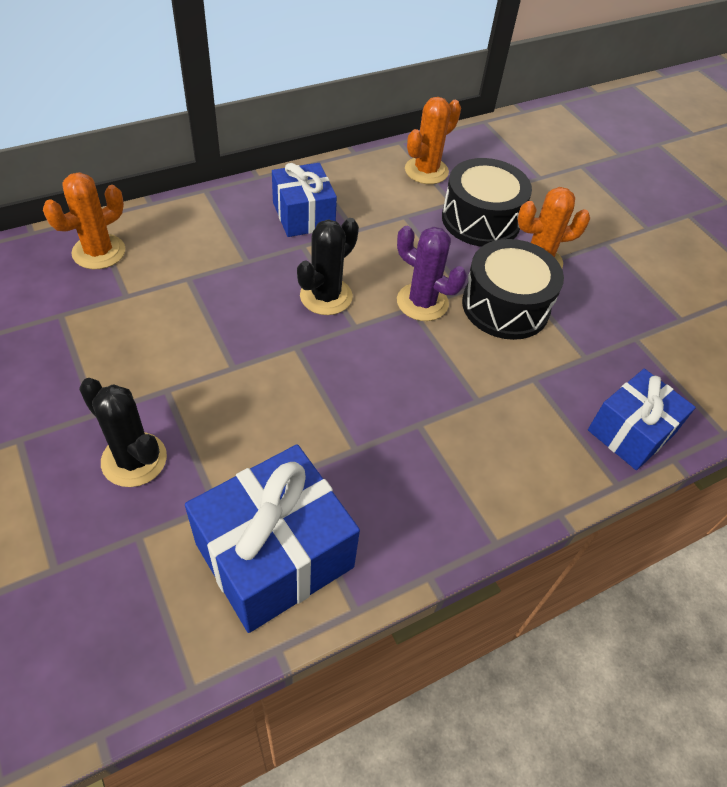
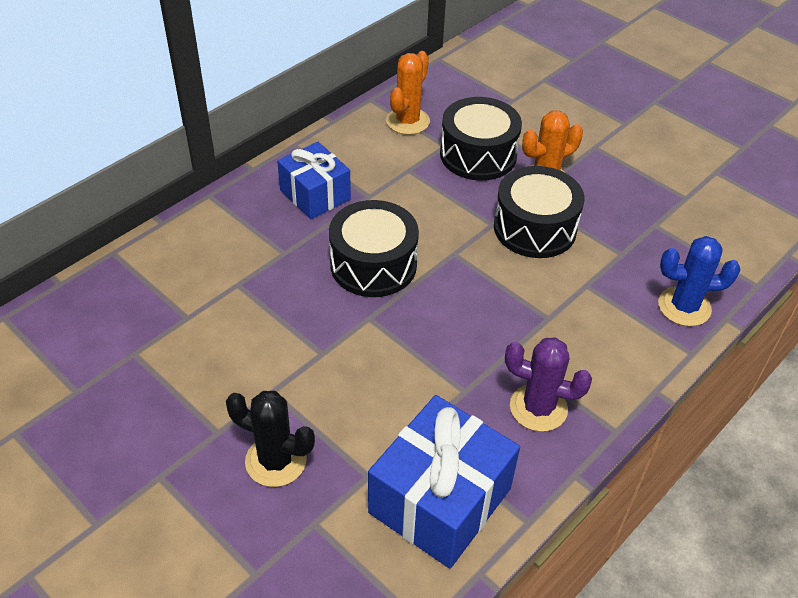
camera: 15 degrees left, 5 degrees down
(99, 252) = (138, 284): orange cactus -> none
(326, 296) = (373, 265): black cactus -> black drum
(422, 302) = (461, 245): purple cactus -> purple cactus (538, 408)
(631, 432) = (684, 307): blue gift -> blue cactus

